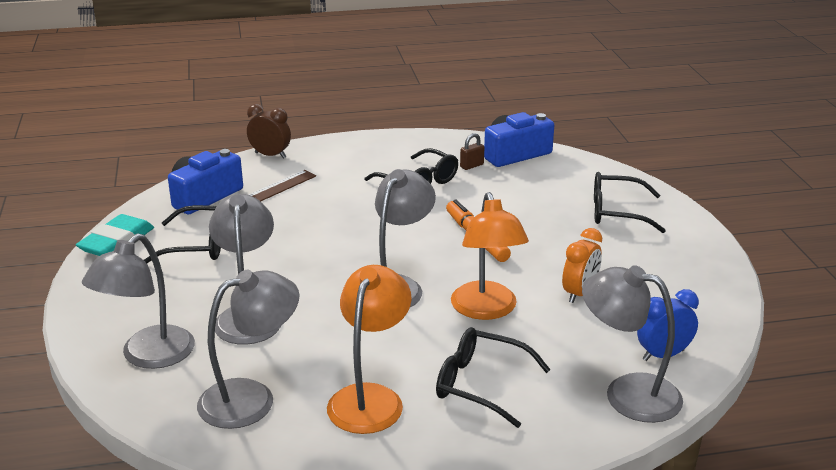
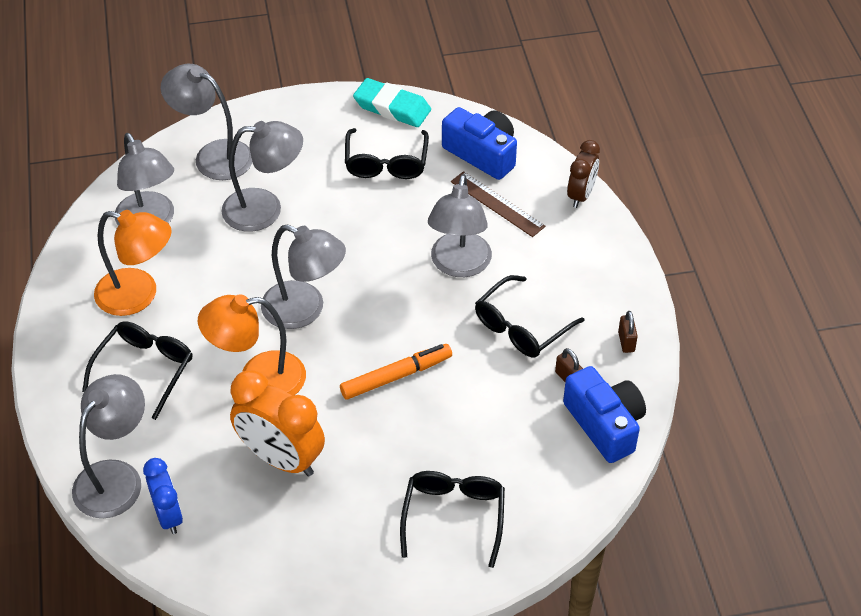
camera: 90 degrees right, 20 degrees up
(345, 208) = (459, 265): none -> grey lamp
(433, 144) = (626, 342): none -> brown padlock
(579, 293) = (281, 459): orange clock -> orange clock, size x1.66

